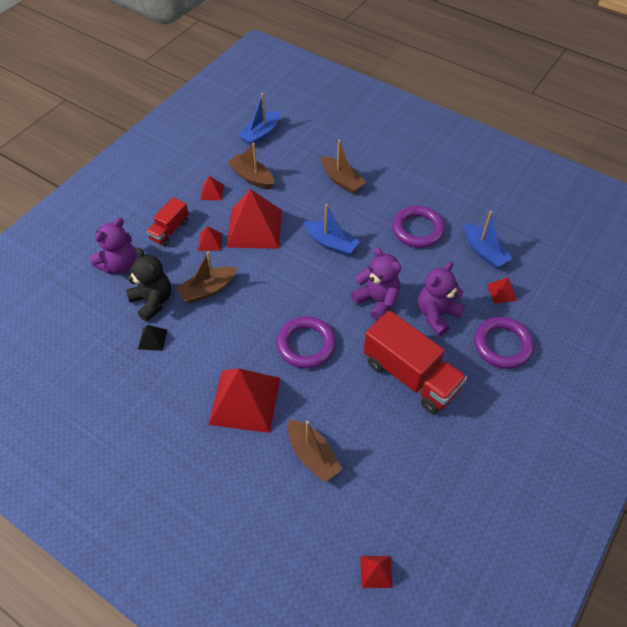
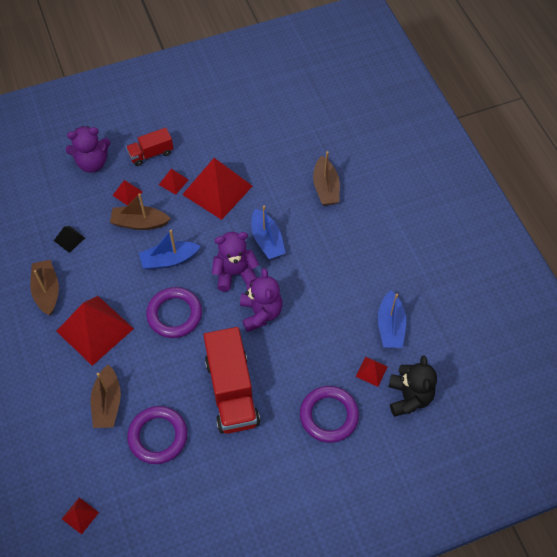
camera: 35 degrees right, 5 degrees up
(152, 301) = (93, 208): black teddy bear -> black teddy bear (409, 397)
(212, 192) = (210, 138): red pyramid -> red pyramid (127, 193)
(252, 177) = (253, 142): brown boat -> brown boat (47, 291)
(261, 134) = (294, 104): blue boat -> blue boat (169, 260)
(417, 229) = (351, 271): purple ring -> purple ring (158, 436)
(437, 314) = (298, 355): purple teddy bear -> purple teddy bear (235, 273)

